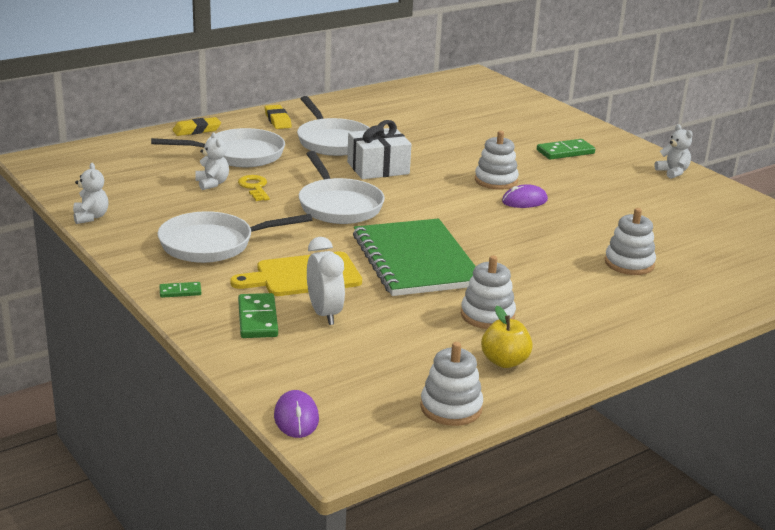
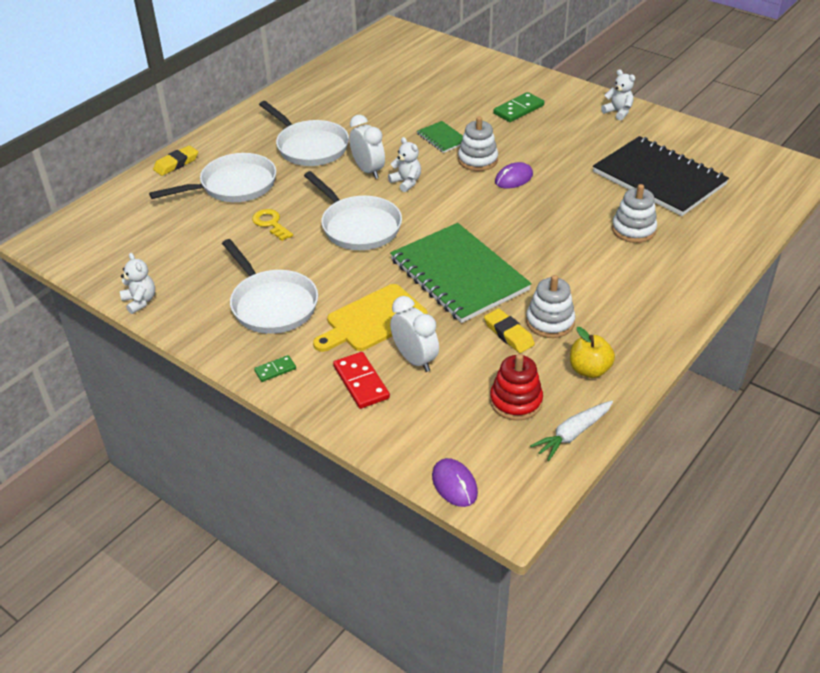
camera: 15 degrees left, 15 degrees up
(212, 183) = (229, 229): white teddy bear -> white teddy bear (406, 182)
(212, 244) = (272, 304): white pan -> white pan turned 90 degrees counterclockwise
(257, 319) = (361, 382): green domino -> red domino
(277, 120) = (245, 132): yellow eraser -> yellow eraser (508, 334)
(378, 168) = (368, 170): white gift -> white clock
(407, 368) = (516, 401): none -> red stacking toy
(451, 408) = (572, 434): white stacking toy -> white carrot
(470, 158) = (442, 138): none -> green notebook
(685, 230) = (659, 178): none -> black notebook

